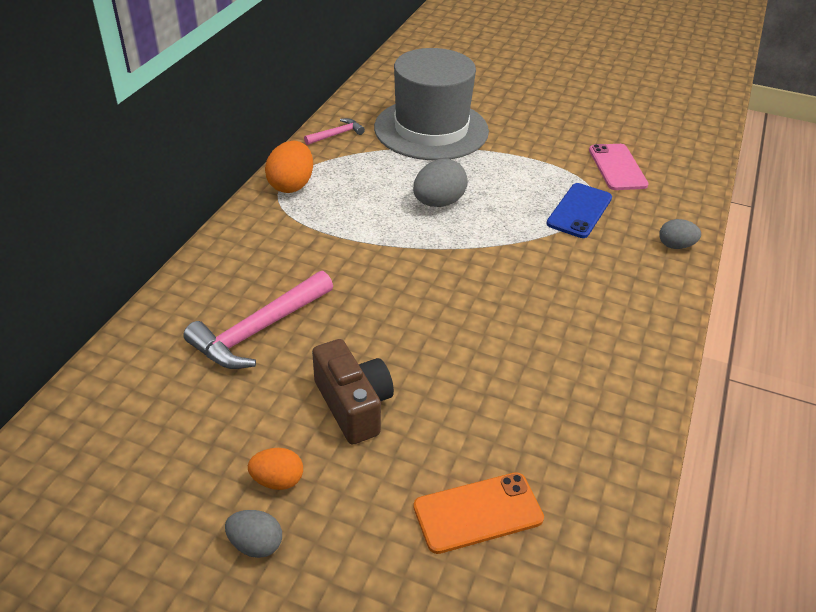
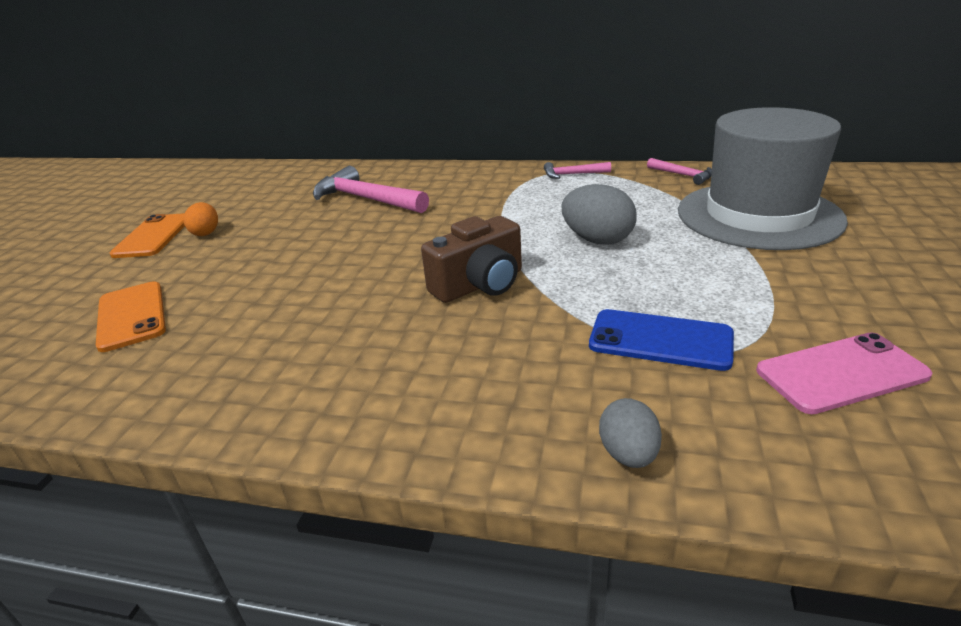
camera: 85 degrees right, 10 degrees down
(256, 544) = (153, 236): grey egg -> orange phone
(291, 185) = (572, 174): orange egg -> pink hammer
(353, 405) = (275, 246): brown camera -> brown camera (480, 285)

